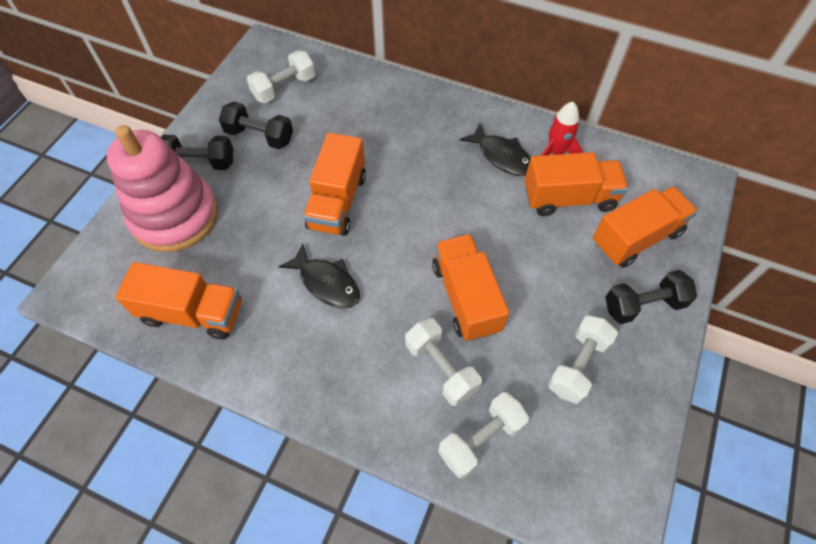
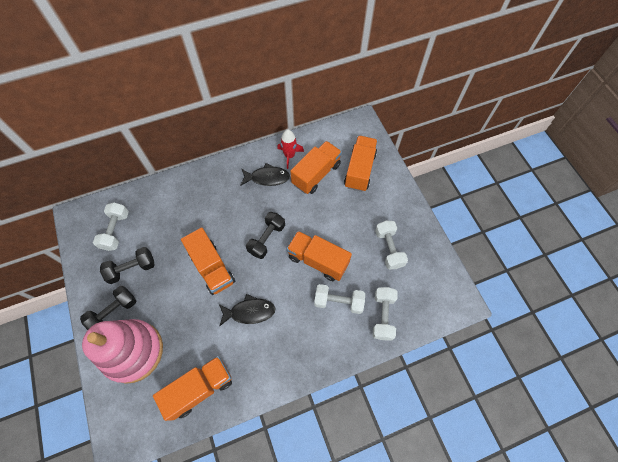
camera: 45 degrees left, 5 degrees up
(643, 305) = (389, 199): black dumbbell -> black dumbbell (267, 239)

